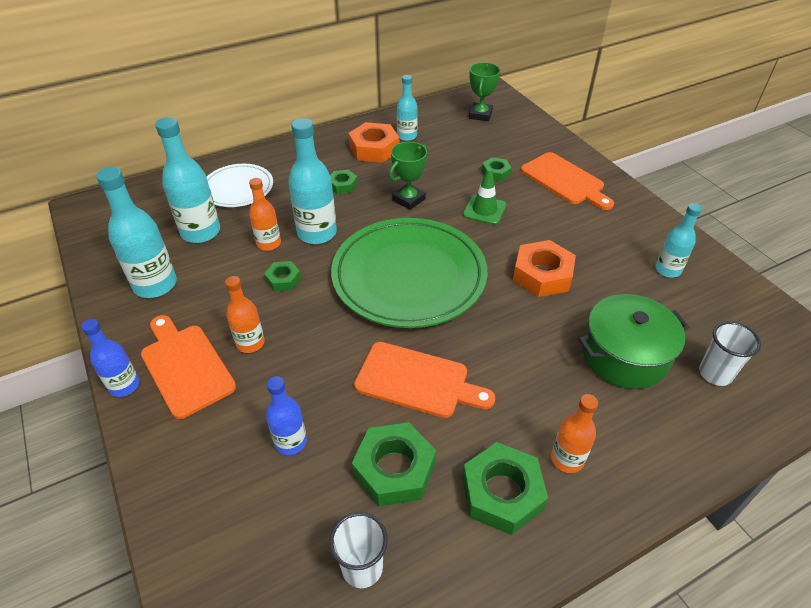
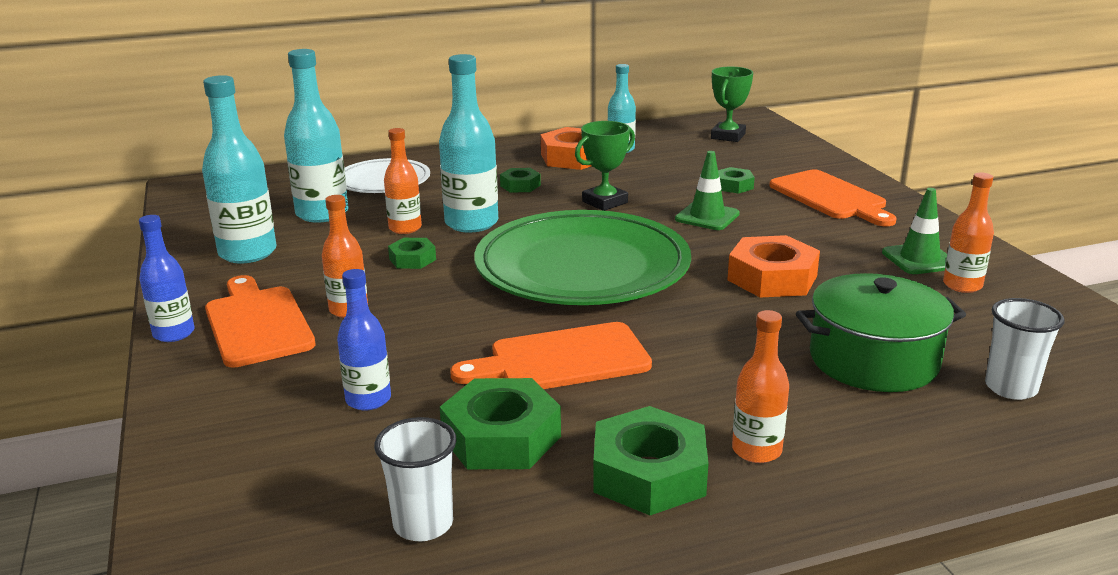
camera: 10 degrees right, 20 degrees down
(417, 381) = (561, 360): orange cutting board -> orange cutting board turned 135 degrees clockwise
(635, 244) = (919, 259): none -> green traffic cone
(668, 270) = (962, 285): turquoise bottle -> orange bottle

